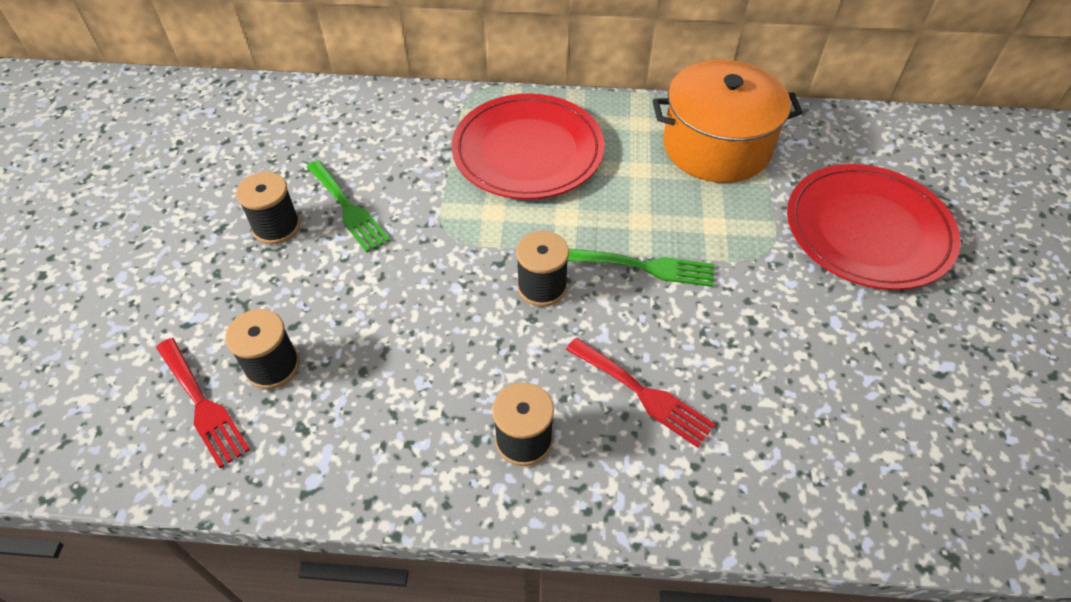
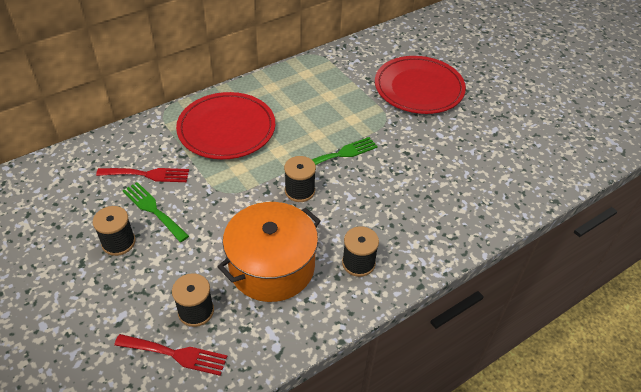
camera: 40 degrees left, 5 degrees down
(348, 208) = (153, 210): green fork -> green fork turned 150 degrees counterclockwise
(643, 394) = (391, 211): red fork -> red fork (148, 174)
(716, 146) = (320, 81): orange pot -> orange pot (272, 266)

